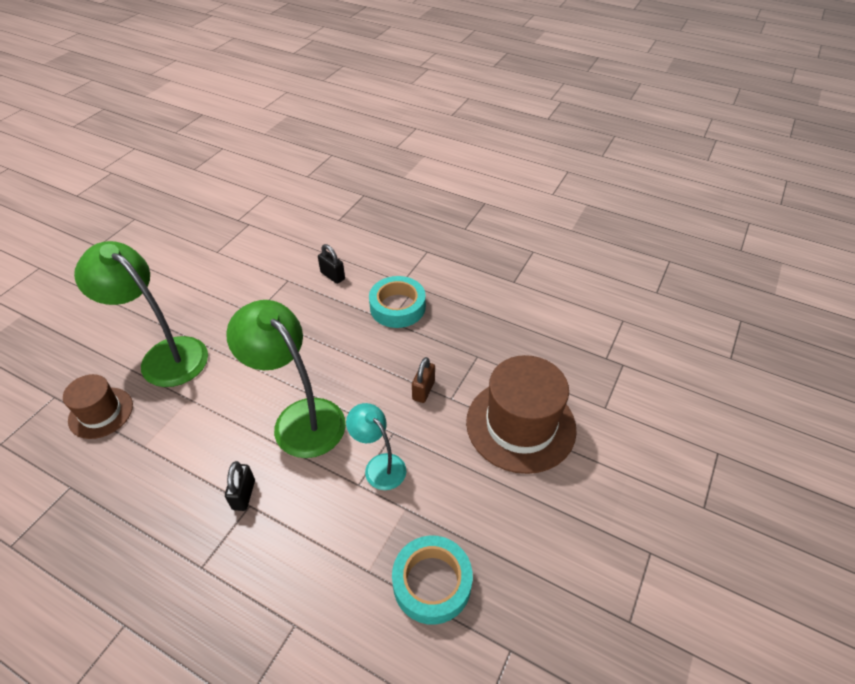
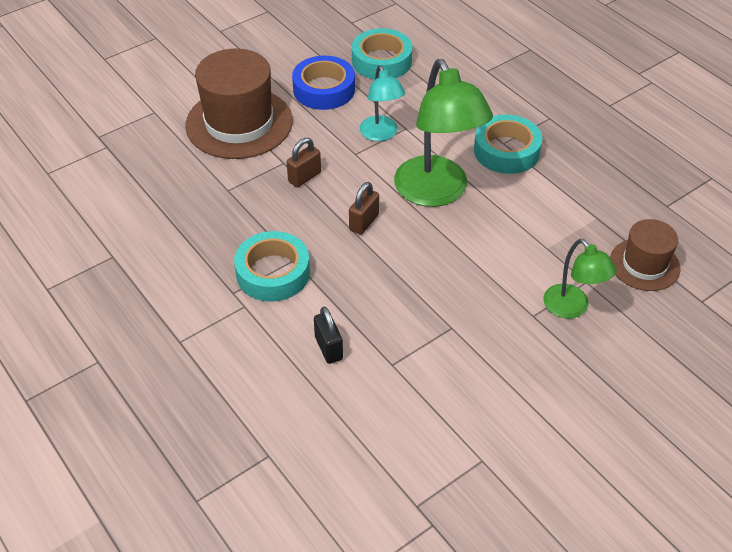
camera: 155 degrees left, 0 degrees up
(165, 355) = (572, 308): green lamp -> green lamp, size x0.55
(244, 494) = (506, 151): black padlock -> turquoise tape
(351, 367) = (364, 222): none -> brown padlock
(470, 504) = (324, 89): none -> blue tape

